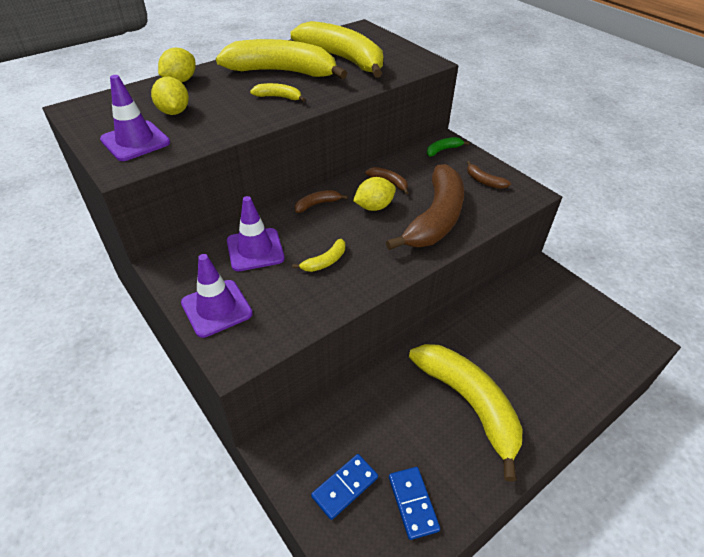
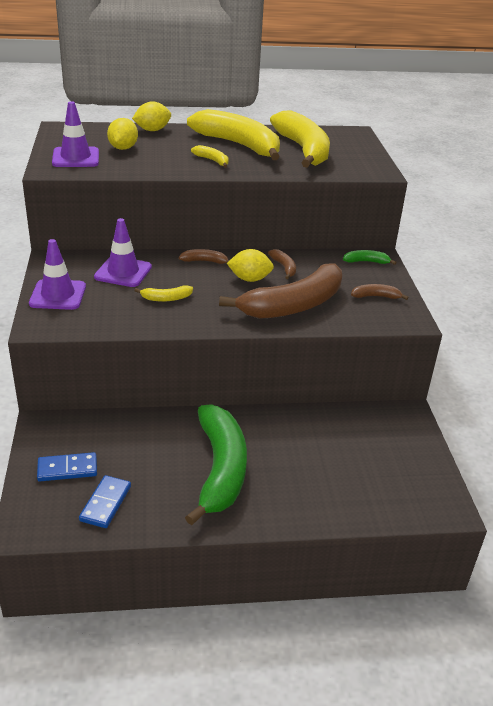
camera: 30 degrees right, 10 degrees down
(469, 404) = (220, 469): yellow banana -> green banana
(484, 181) = (376, 296): brown banana -> brown banana turned 105 degrees clockwise

